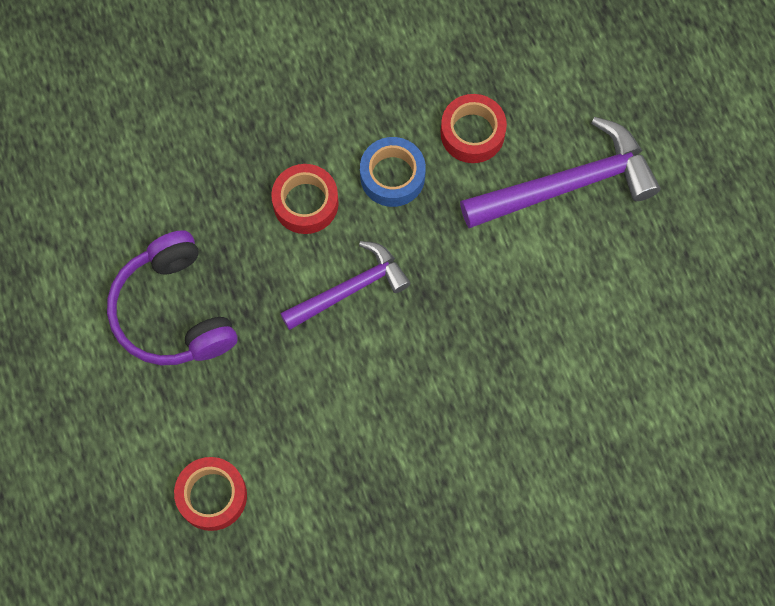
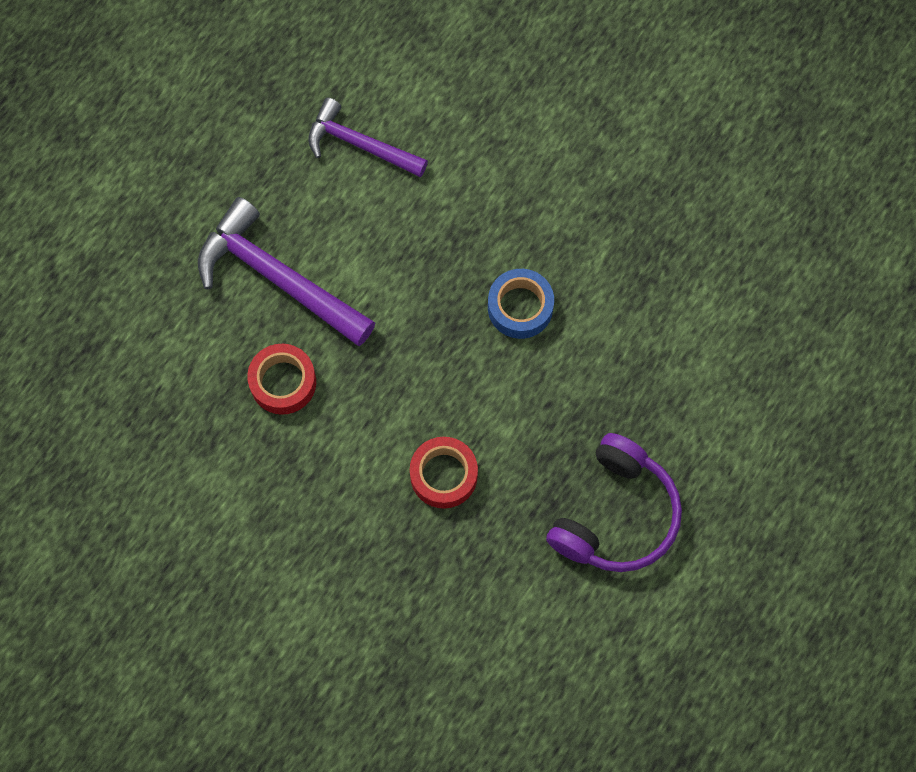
camera: 125 degrees left, 0 degrees up
(212, 496) = (736, 376): red tape -> none
(350, 289) = (492, 388): purple hammer -> purple hammer (359, 144)
(392, 176) = (369, 421): blue tape -> blue tape (520, 307)

